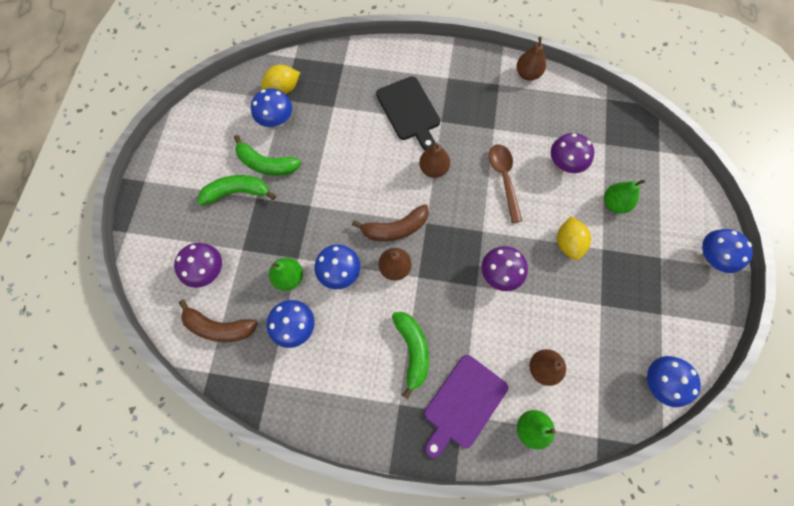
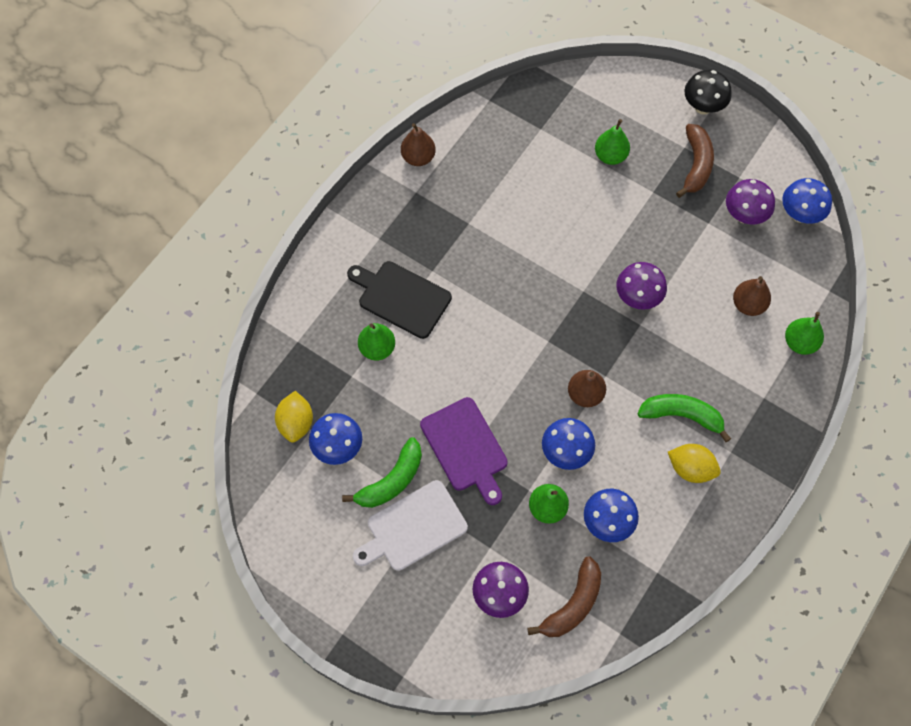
camera: 65 degrees left, 5 degrees down
(237, 192) = (413, 527): green banana -> white cutting board
(362, 113) = (377, 348): none -> green pear
(395, 228) = (540, 374): brown banana -> brown banana (696, 165)
(409, 111) = (401, 298): black cutting board -> black cutting board turned 150 degrees counterclockwise
(433, 169) = (487, 305): brown pear -> none
(463, 403) = (753, 392): purple cutting board -> purple cutting board (465, 448)
(504, 179) = (534, 242): brown spoon -> none
(564, 164) = (545, 178): purple mushroom -> purple mushroom (744, 215)
(568, 243) = (633, 219): yellow lemon -> yellow lemon (690, 468)
(710, 257) = (703, 107): blue mushroom -> black mushroom

